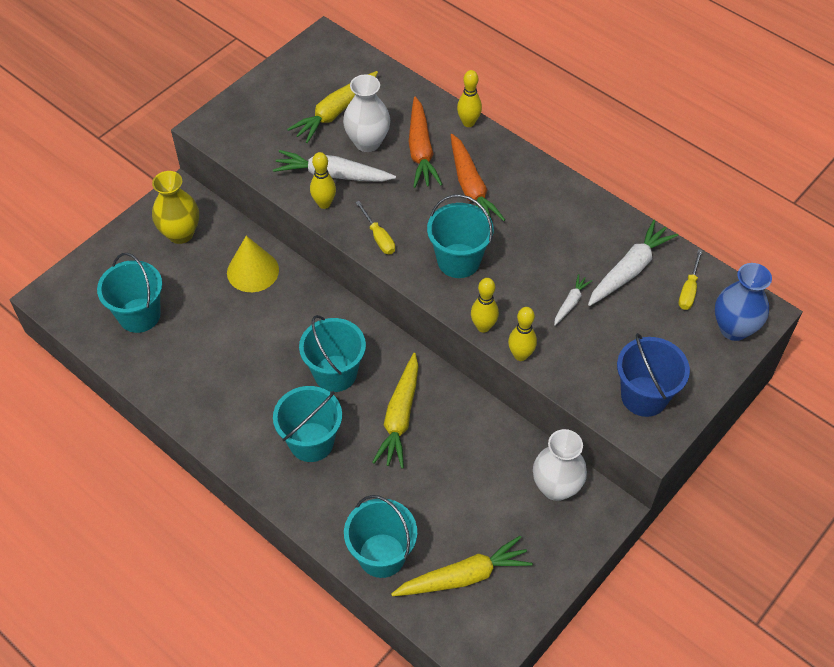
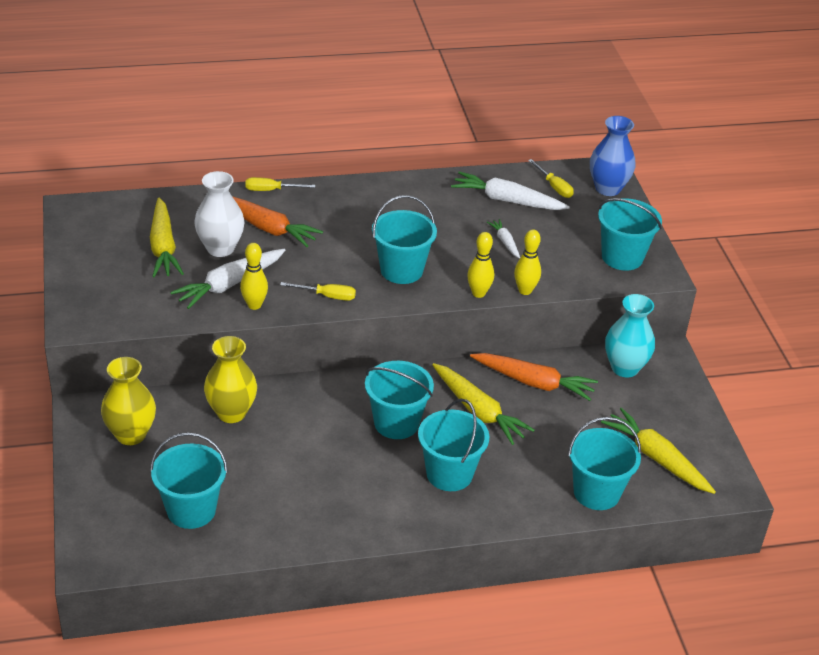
camera: 55 degrees left, 15 degrees down
(252, 271) = (231, 413): yellow cone -> yellow vase
(464, 576) = (656, 458): yellow carrot -> yellow carrot turned 60 degrees counterclockwise
(468, 123) = (271, 190): yellow bowling pin -> yellow screwdriver
(471, 188) = (338, 225): orange carrot -> orange carrot (534, 383)
(556, 487) = (624, 368): white vase -> turquoise vase
(629, 270) = (506, 200): white carrot -> white carrot turned 60 degrees counterclockwise
(644, 396) = (622, 257): blue bucket -> turquoise bucket

